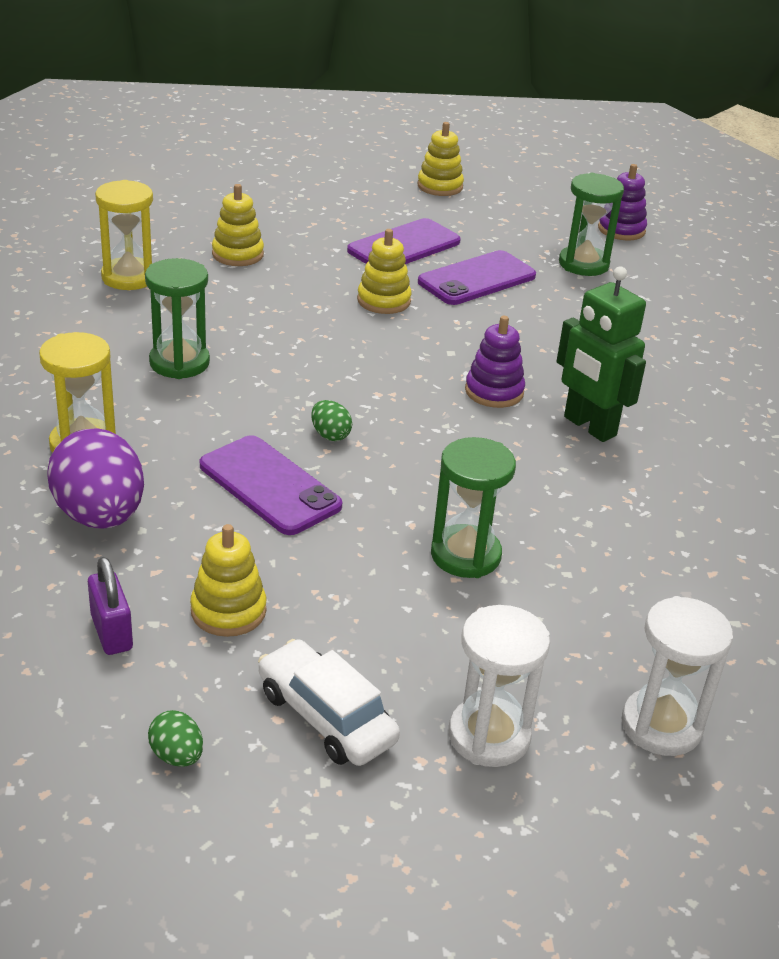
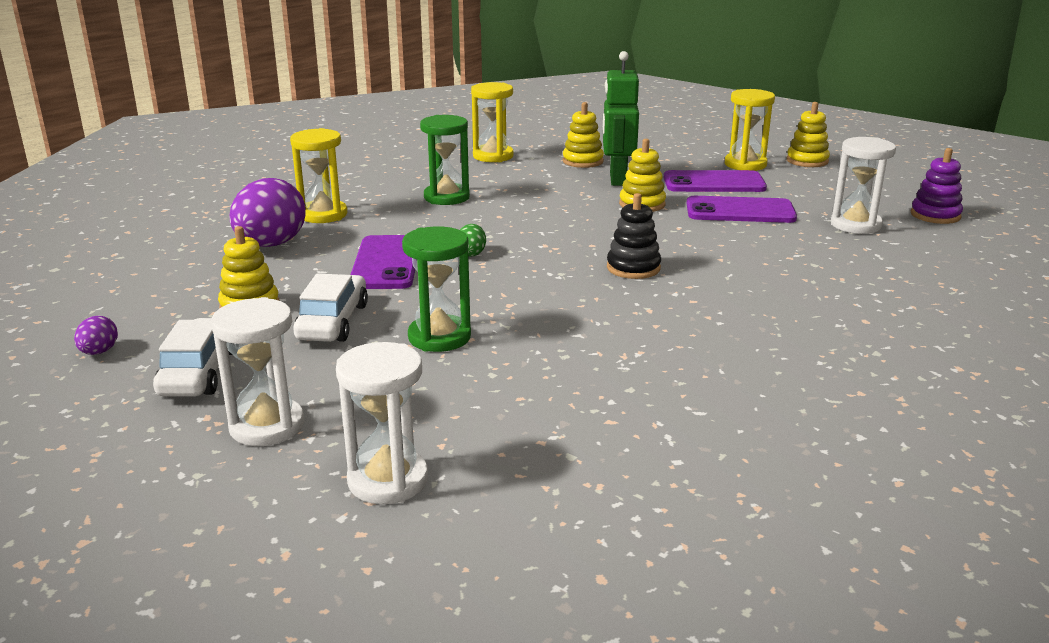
camera: 45 degrees right, 10 degrees down
(112, 632) = (177, 291): purple padlock -> none
(177, 756) = (99, 352): green egg -> purple egg
(344, 587) = (333, 322): none -> white car
(395, 209) = (745, 165): none -> yellow hourglass
(494, 391) = (633, 268): purple stacking toy -> black stacking toy
(583, 264) = (855, 225): green hourglass -> white hourglass
(589, 426) = (674, 308): green robot -> green robot (617, 179)

